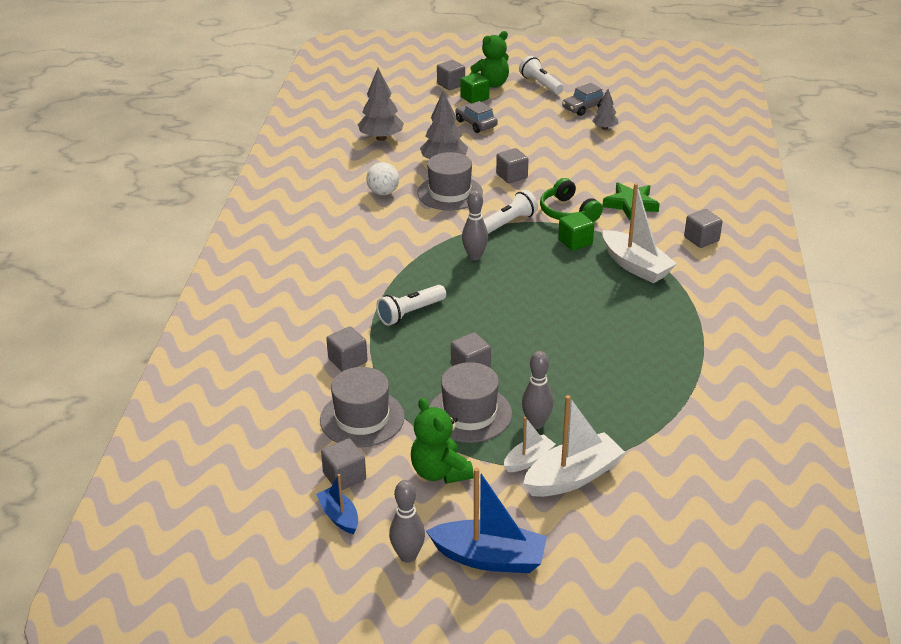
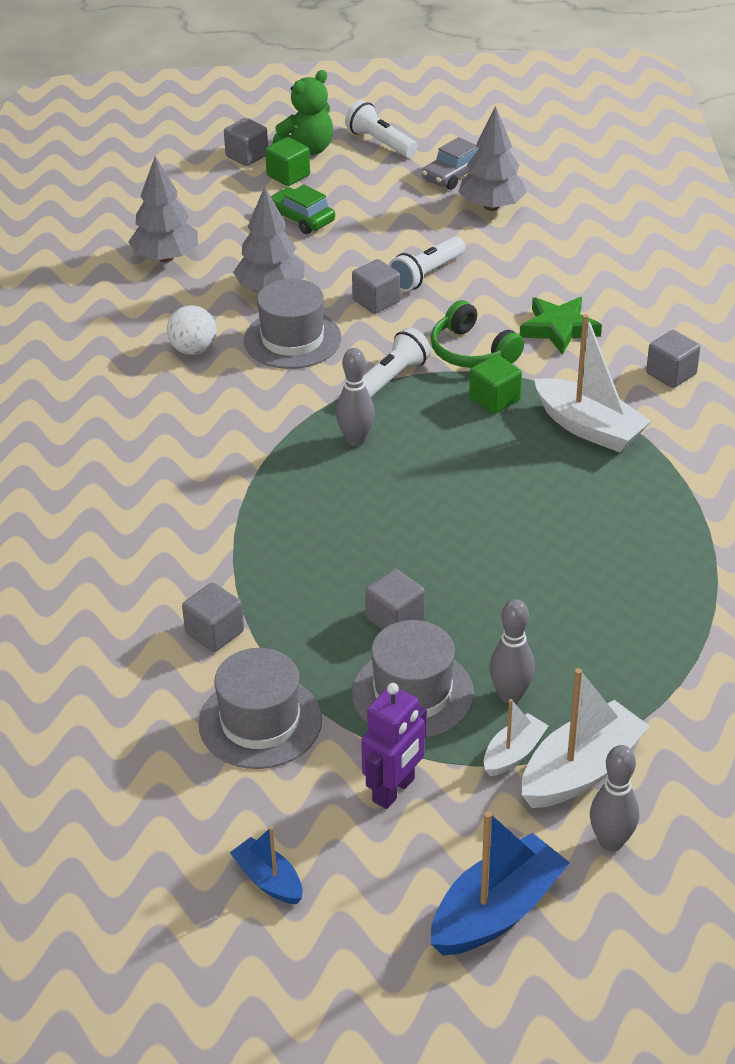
camera: 10 degrees left, 5 degrees up
(344, 476) = (259, 817): grey cube -> none
(408, 556) = (382, 926): grey bowling pin -> grey bowling pin (611, 842)
(410, 313) = (286, 544): white flashlight -> white flashlight (426, 275)
(440, 472) = (394, 790): green teddy bear -> purple robot
(476, 124) = (301, 219): grey car -> green car
(489, 558) = (496, 911): blue boat -> blue boat turned 45 degrees counterclockwise
(604, 128) = (491, 206): grey tree -> grey tree, size x1.74

